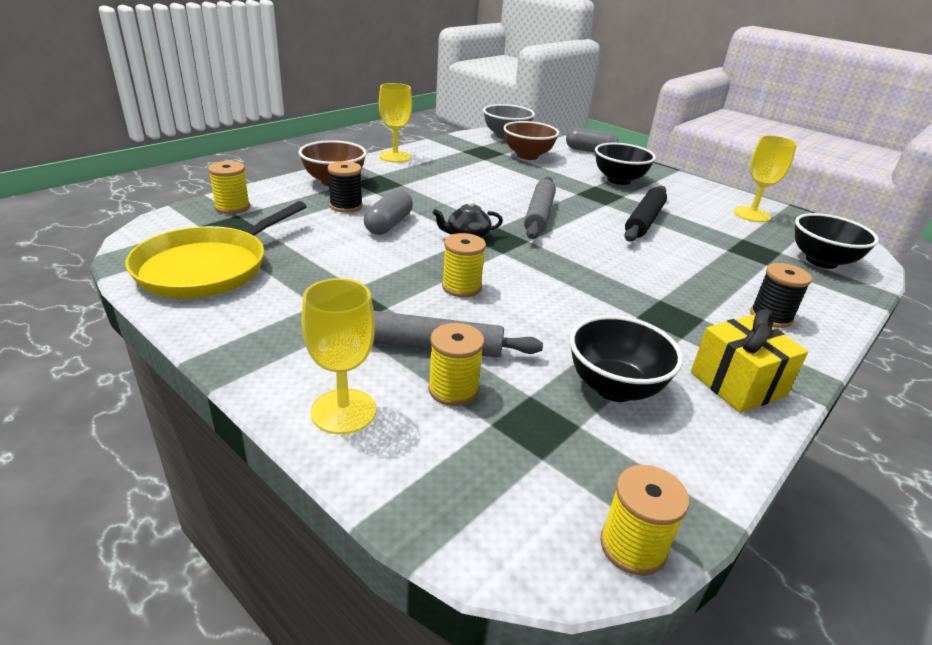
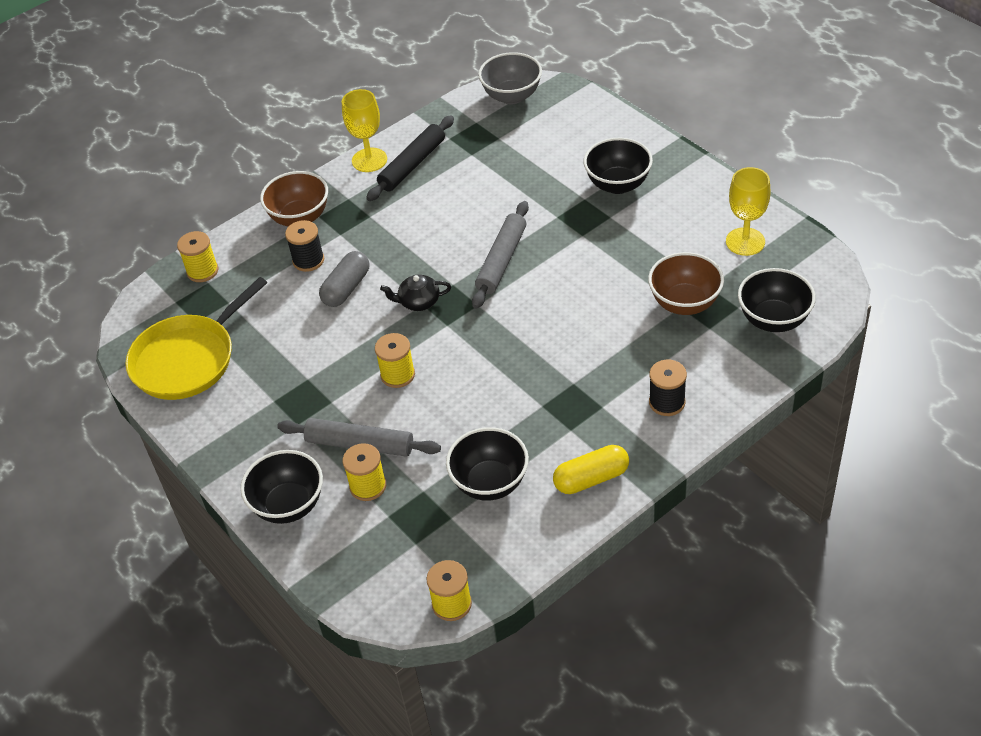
camera: 15 degrees right, 15 degrees up
(343, 411) = (289, 505): yellow goblet -> black bowl
(527, 156) = (525, 141): brown bowl -> brown bowl (684, 303)
(590, 151) = (608, 120): grey capsule -> none
(644, 221) = (612, 263): black rolling pin -> black rolling pin (412, 165)
(737, 384) = (591, 478): yellow gift -> yellow capsule

